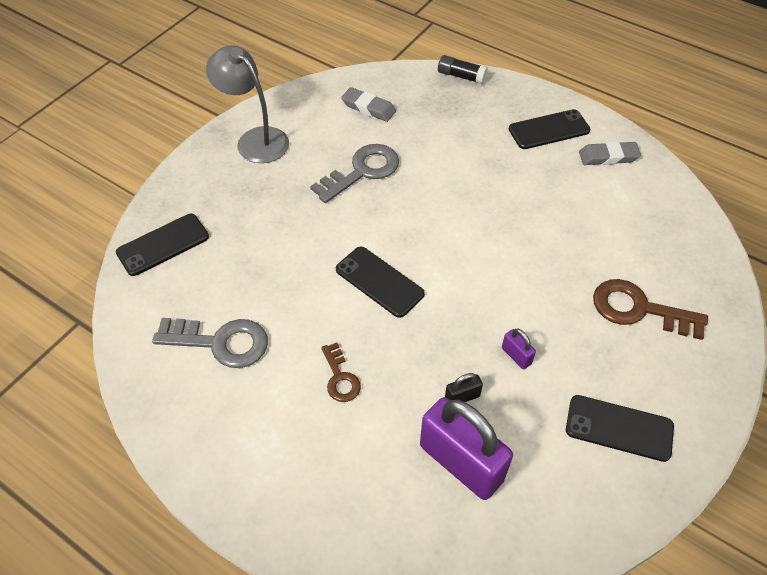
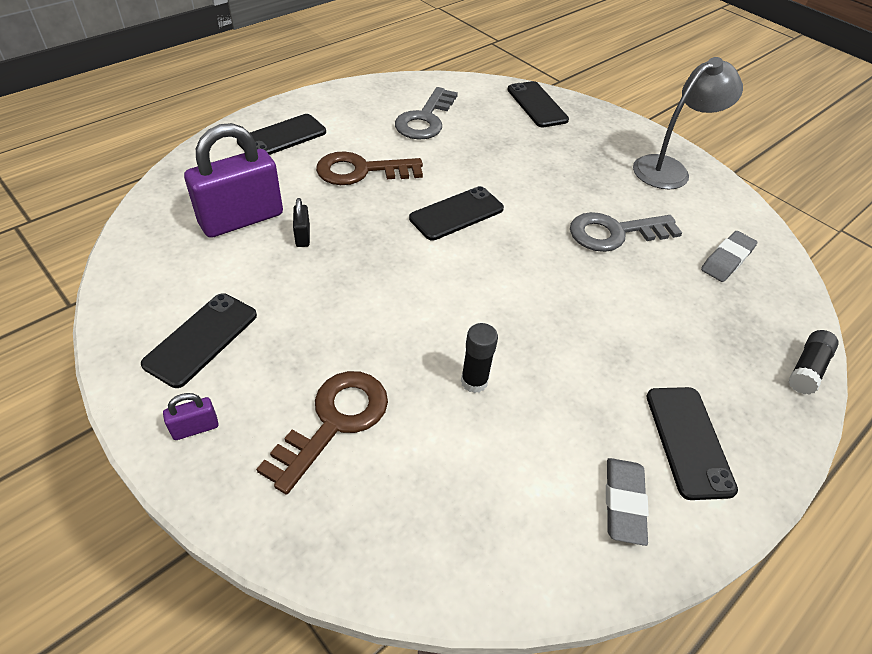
camera: 100 degrees right, 5 degrees down
(300, 482) = (282, 137): none -> black phone
(340, 378) = (361, 171): brown key -> brown key, size x1.74
(362, 171) = (615, 233): grey key -> grey key turned 105 degrees clockwise
(516, 356) = (326, 286): purple padlock -> purple padlock (195, 428)
(561, 237) = (474, 381): none -> black glue stick

